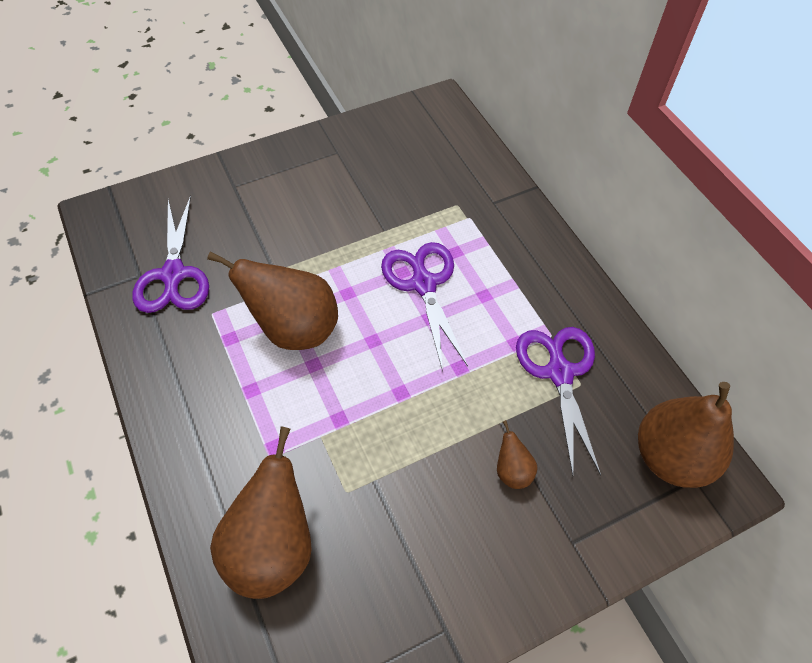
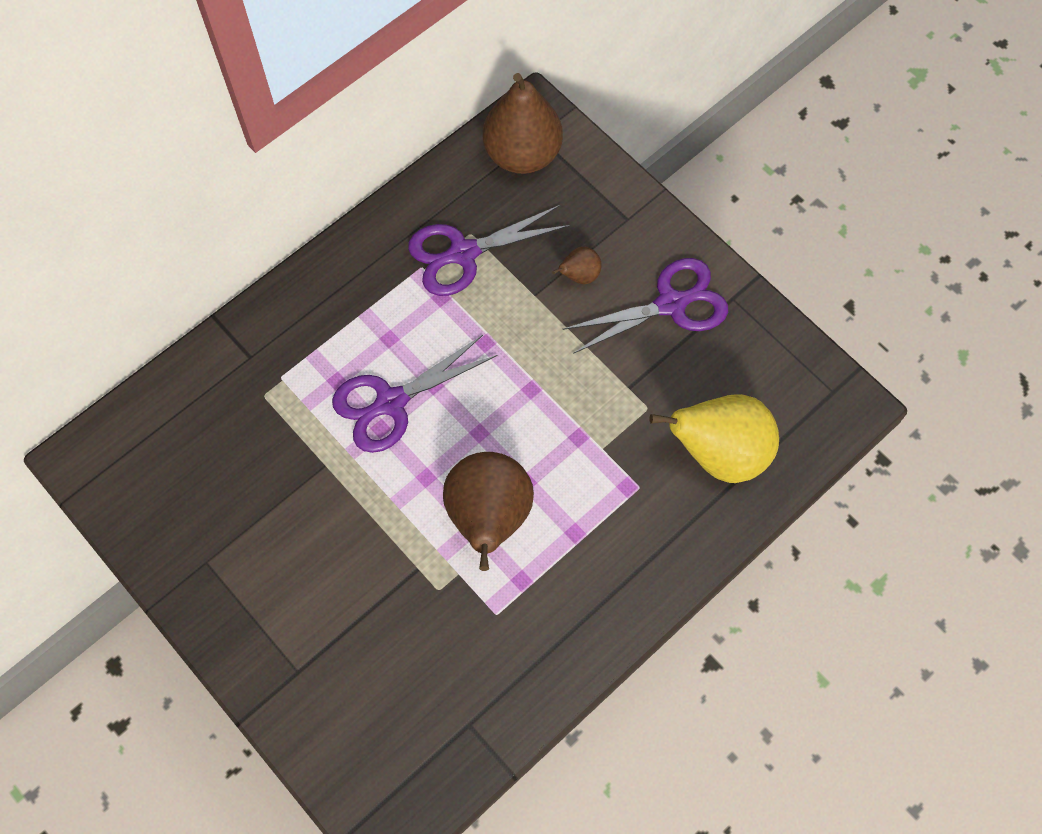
camera: 105 degrees left, 10 degrees up
(173, 275) = (457, 683): purple scissors -> purple scissors (671, 304)
(272, 547) = (719, 453): brown pear -> yellow pear

